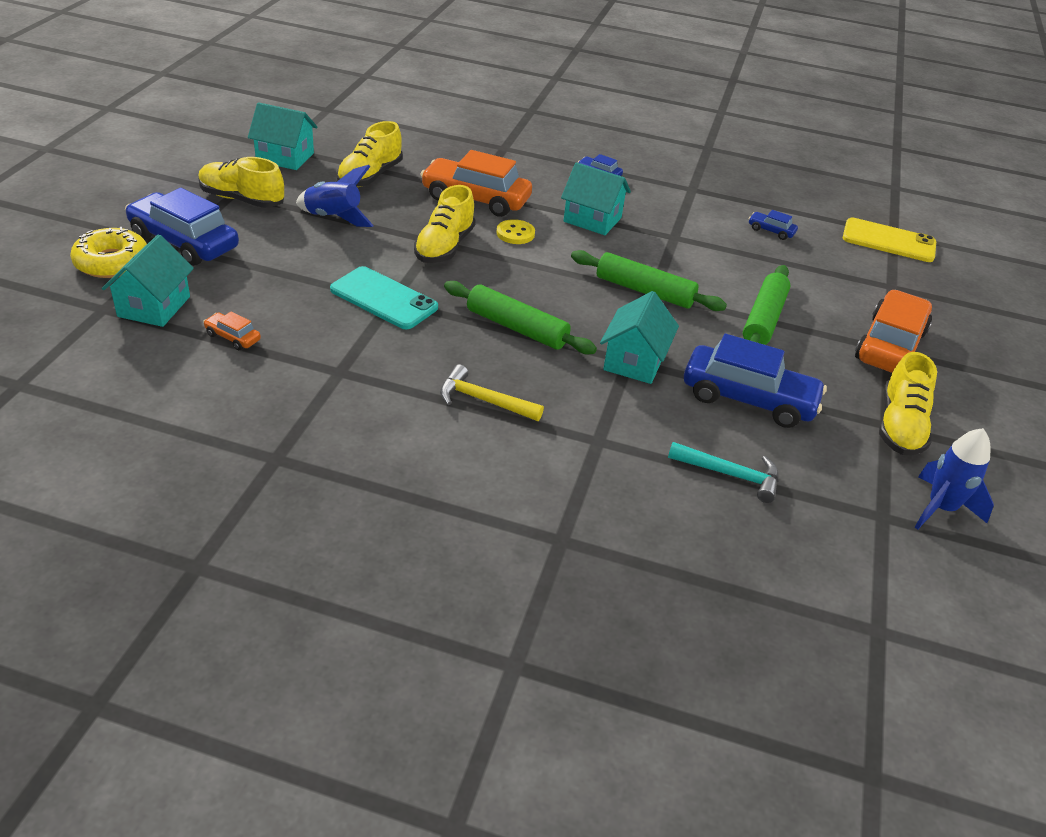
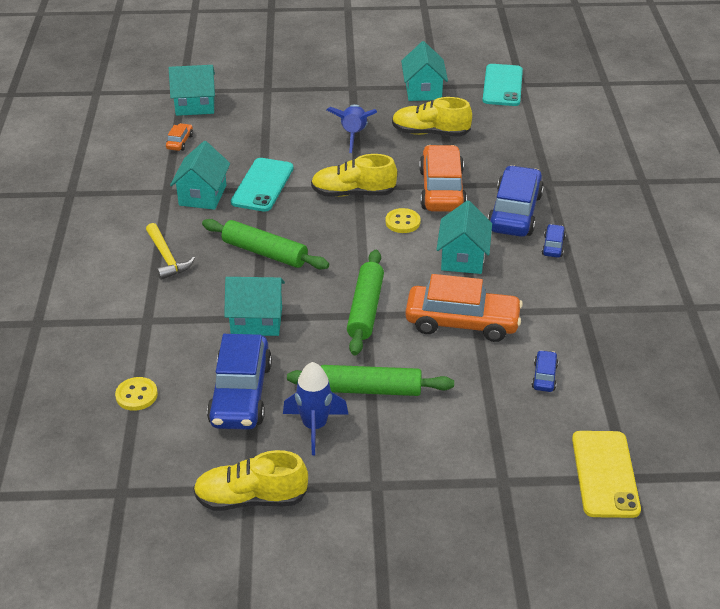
camera: 75 degrees right, 0 degrees up
(112, 262) = (232, 76): yellow donut -> none
(184, 242) = (274, 91): blue car -> blue car (514, 212)
(242, 199) = (346, 93): yellow shoe -> none
(320, 118) = (502, 85): none -> turquoise phone
(371, 345) = (202, 195): none -> turquoise house
(484, 400) = (167, 258): yellow hammer -> yellow hammer turned 150 degrees clockwise
(516, 328) = (264, 253): green rolling pin -> green rolling pin turned 75 degrees counterclockwise
(730, 475) = (136, 395): turquoise hammer -> yellow button
(889, 346) = (383, 485): orange car -> orange car (462, 322)
(940, 508) = (145, 531): blue rocket -> blue rocket (314, 426)

